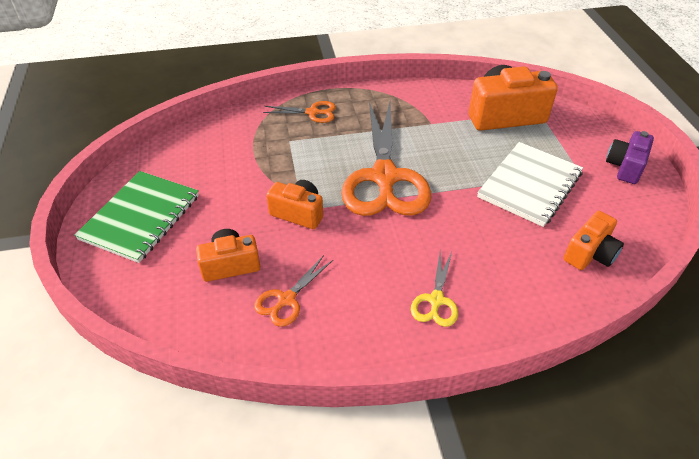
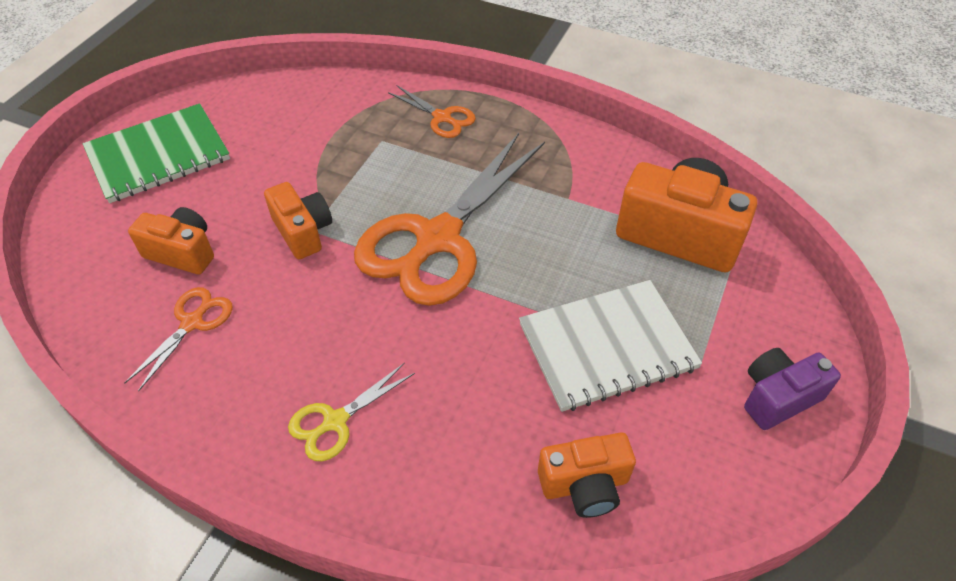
camera: 35 degrees right, 5 degrees up
(286, 299) = (192, 322): orange scissors -> orange scissors turned 135 degrees clockwise

